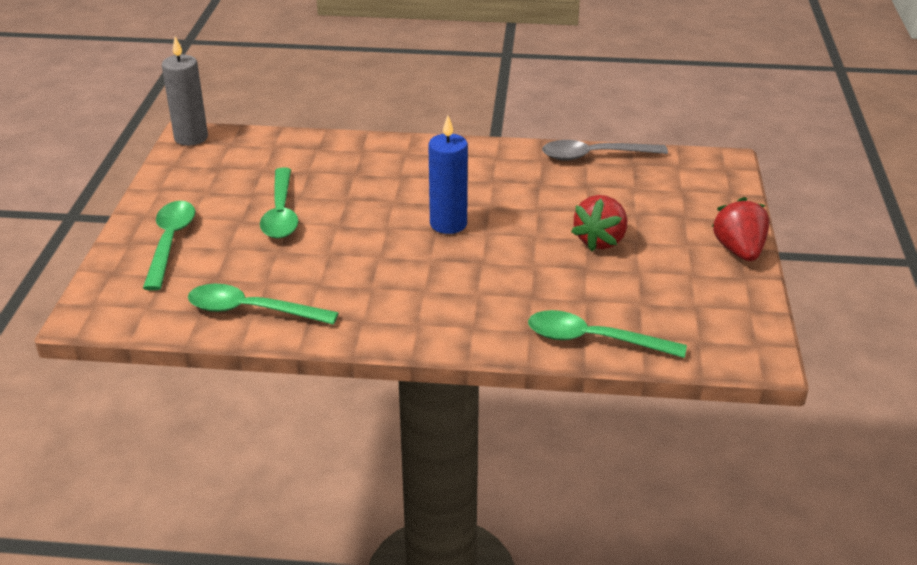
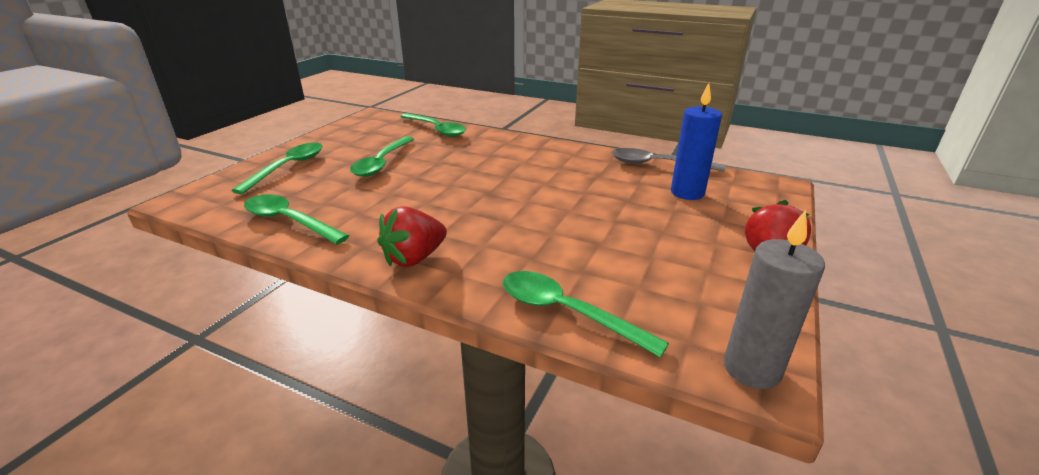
camera: 20 degrees right, 5 degrees down
(191, 138) = (371, 116): grey candle -> grey candle (751, 369)
(302, 147) = (436, 129): none -> green spoon
(448, 224) = (500, 190): blue candle -> blue candle (687, 193)
(600, 240) = (627, 225): red strawberry -> red strawberry (414, 258)

